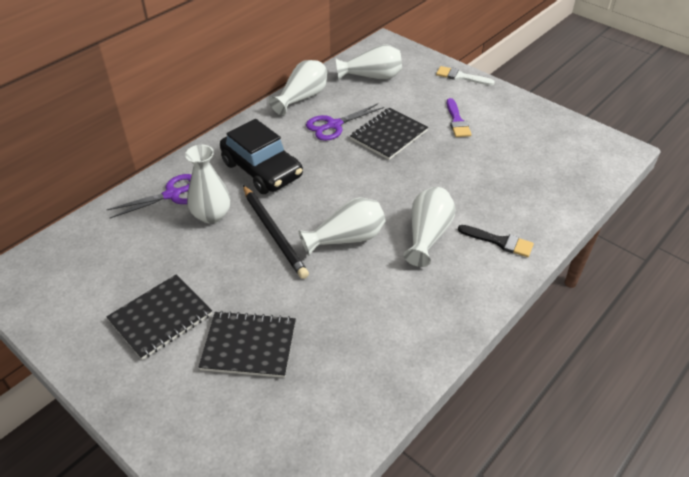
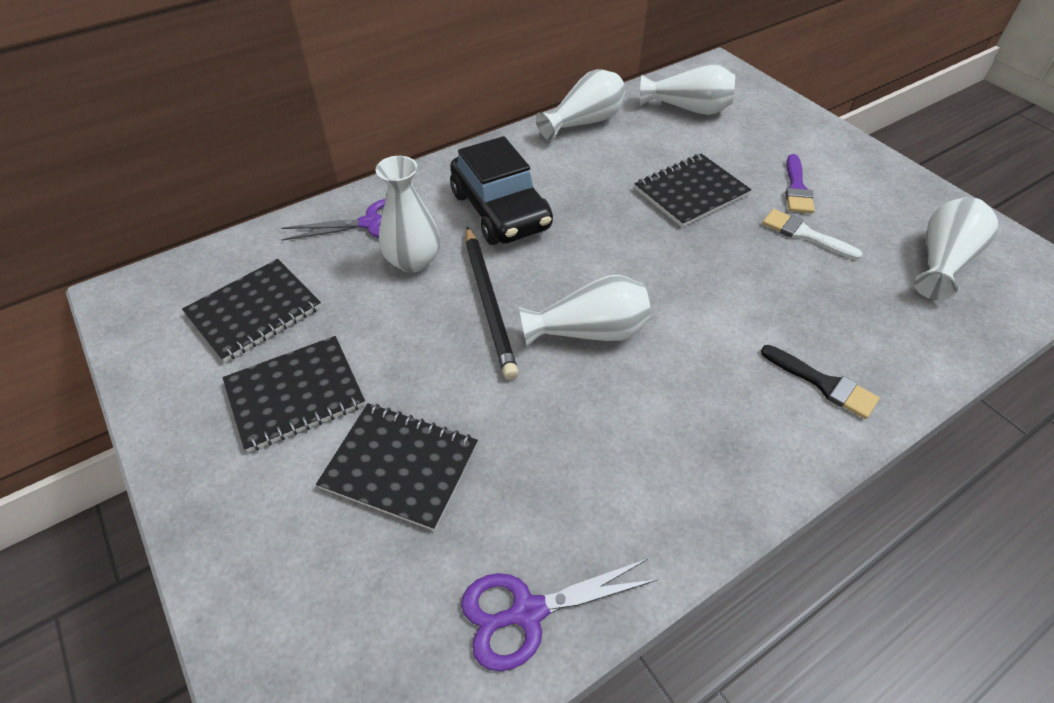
camera: 15 degrees right, 5 degrees up
(109, 270) = (254, 311): none -> black notebook
(334, 125) = (617, 166): purple scissors -> purple scissors (527, 612)
(427, 235) = (712, 350): white vase -> white vase (942, 262)
(461, 77) = (816, 127): white brush -> white brush (804, 234)

